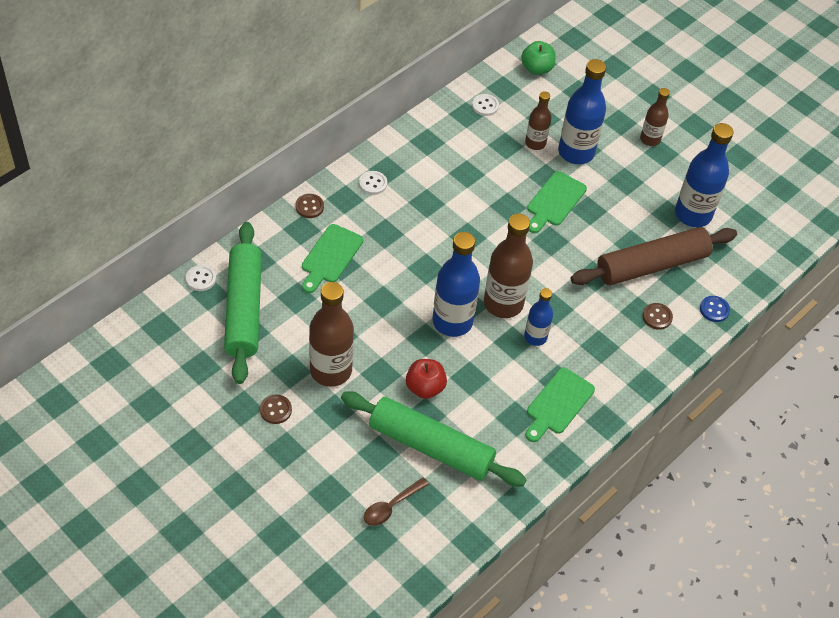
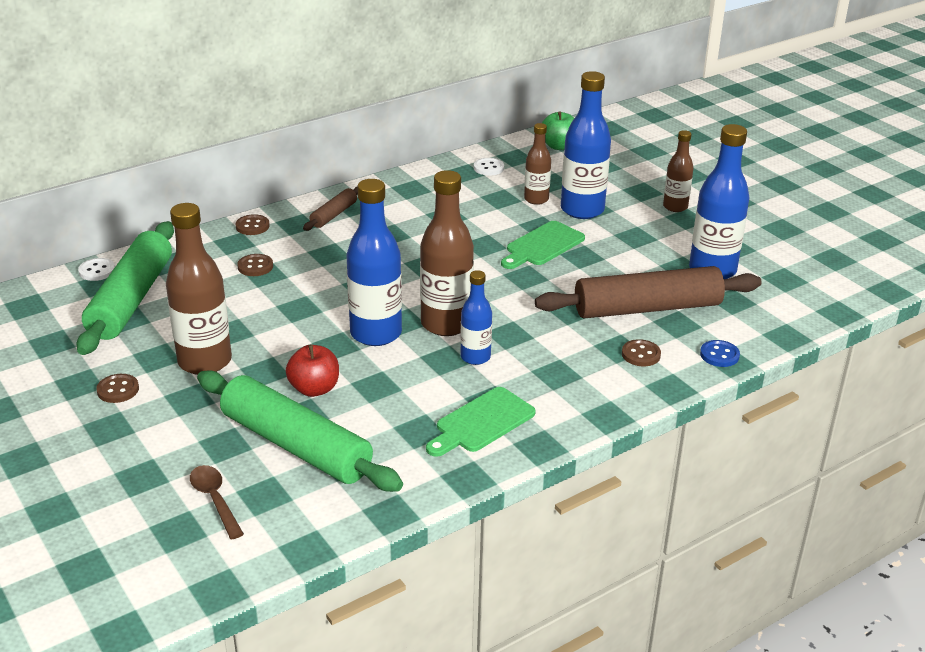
camera: 15 degrees right, 20 degrees down
(330, 256) = (255, 266): green cutting board -> brown button
(373, 183) = (334, 215): white button -> brown rolling pin
(391, 506) = (215, 500): brown spoon -> brown spoon turned 90 degrees clockwise

